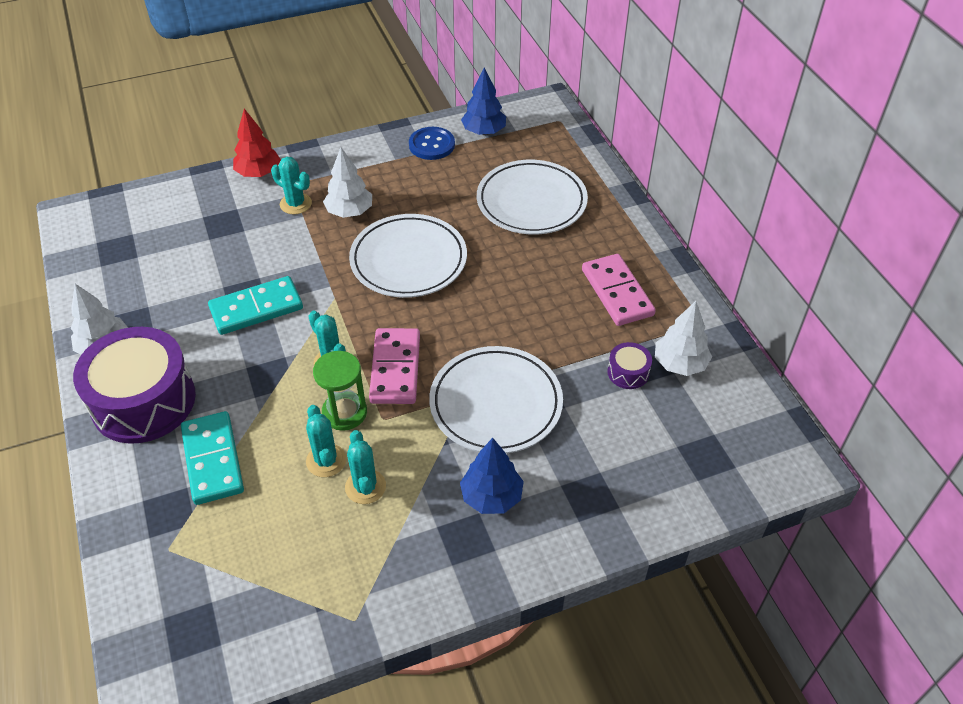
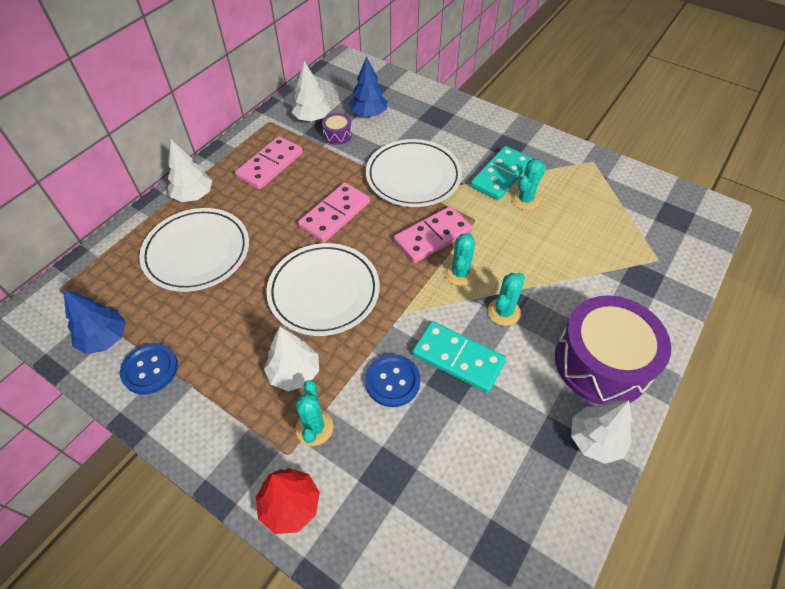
camera: 125 degrees left, 5 degrees up
(212, 460) = (591, 283): turquoise domino -> turquoise domino (501, 175)
(282, 260) = (392, 381): none -> blue button
(326, 460) = (529, 227): turquoise cactus -> turquoise cactus (503, 312)
(344, 412) = (490, 240): green hourglass -> none
(491, 497) = (475, 149): blue tree -> blue tree (369, 114)
(496, 309) = (334, 214): none -> pink domino
(613, 222) = (194, 195): none -> white tree

